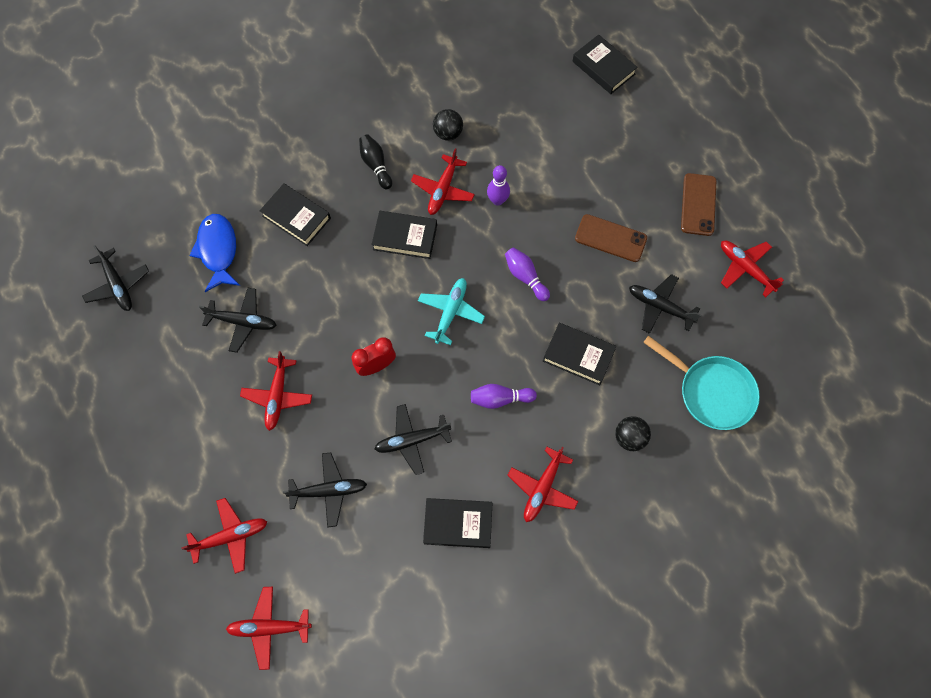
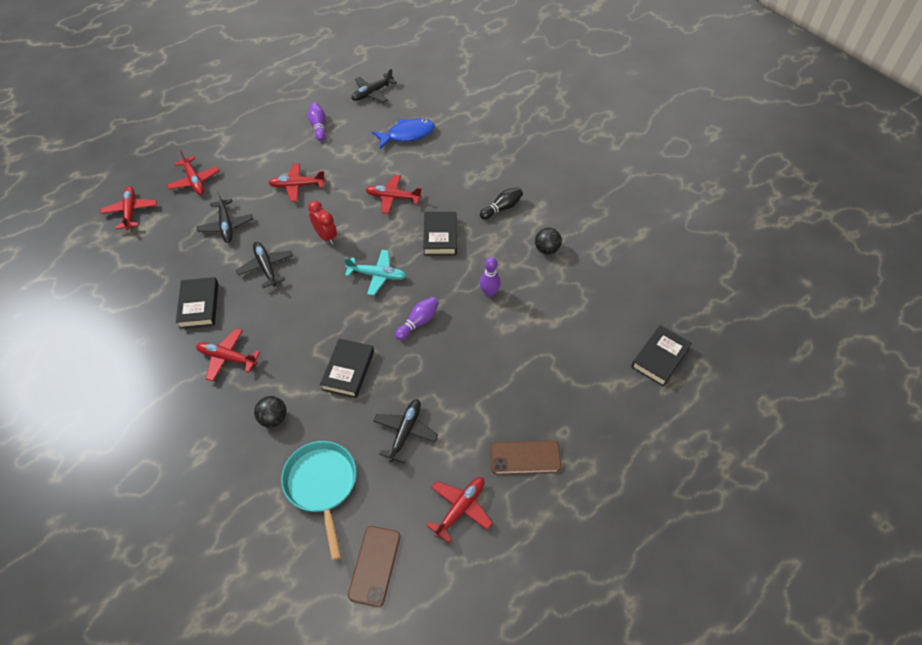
camera: 80 degrees right, 15 degrees down
(243, 322) = (353, 157): black plane -> none
(296, 217) = (444, 170): black book -> none
(443, 190) = (490, 254): red plane -> red plane (393, 197)
(500, 399) = (304, 319): purple bowling pin -> purple bowling pin (318, 126)
(610, 238) = (470, 383): brown phone -> brown phone (374, 565)
(711, 392) = (322, 485): turquoise pan -> turquoise pan turned 135 degrees clockwise

